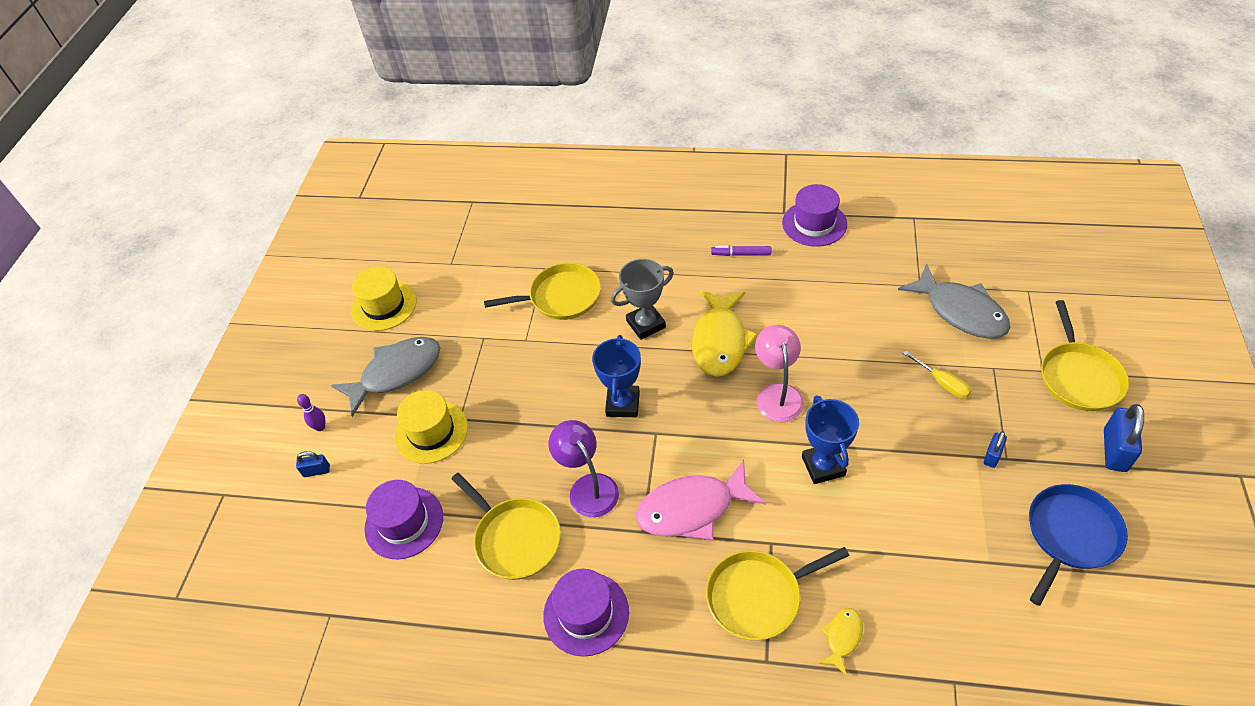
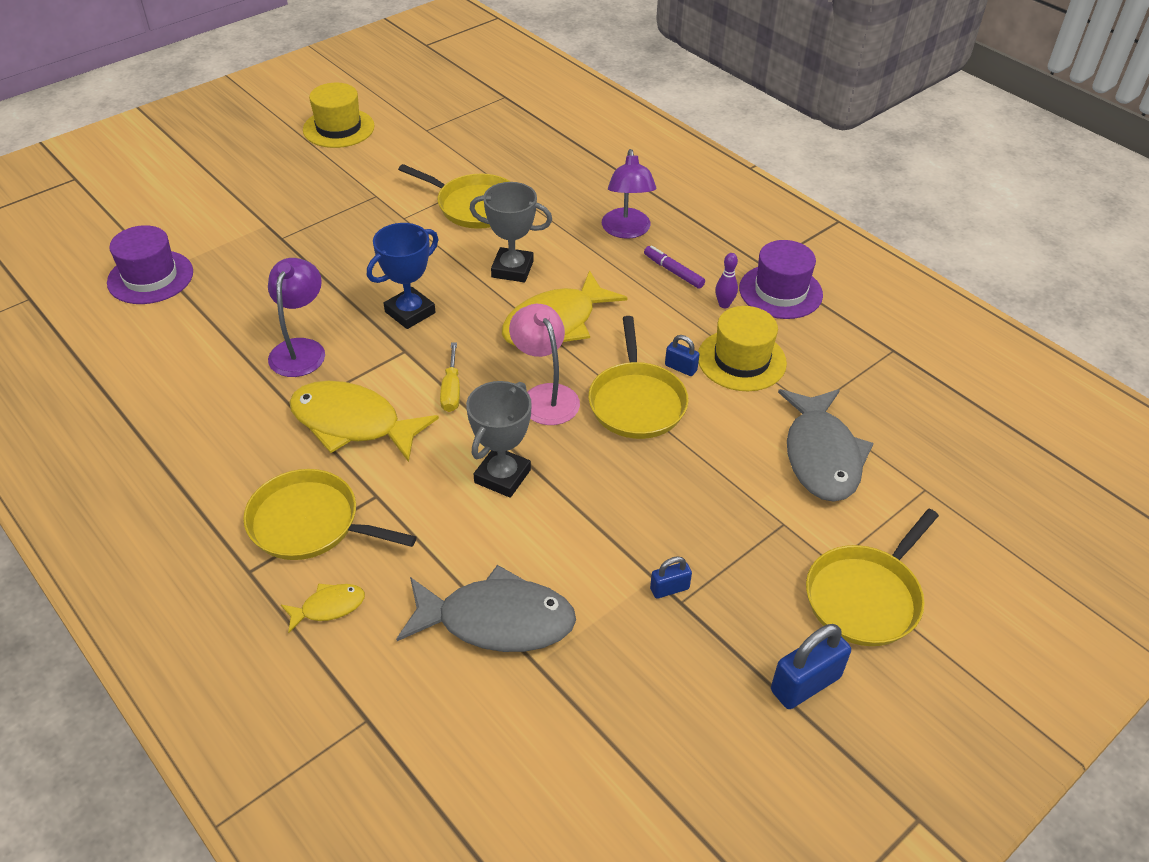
camera: 35 degrees right, 5 degrees down
(316, 471) = (145, 204): blue padlock -> blue padlock (680, 368)
(320, 427) = (187, 179): purple bowling pin -> purple bowling pin (724, 304)
(396, 373) = (282, 178): grey fish -> grey fish (496, 621)
(431, 432) = (250, 233): yellow hat -> yellow hat (741, 360)
(515, 539) = (203, 344): yellow pan -> yellow pan (637, 402)
(586, 613) = (176, 430): purple hat -> none
(679, 246) = (627, 231): none -> purple lamp
(692, 509) = (353, 423): pink fish -> yellow fish
(777, 394) = (545, 396): pink lamp -> pink lamp turned 60 degrees counterclockwise
(823, 466) = (502, 476): blue trophy -> grey trophy
(942, 383) = (711, 497): yellow screwdriver -> yellow screwdriver (451, 390)
(1070, 535) = (647, 710): blue pan -> none

